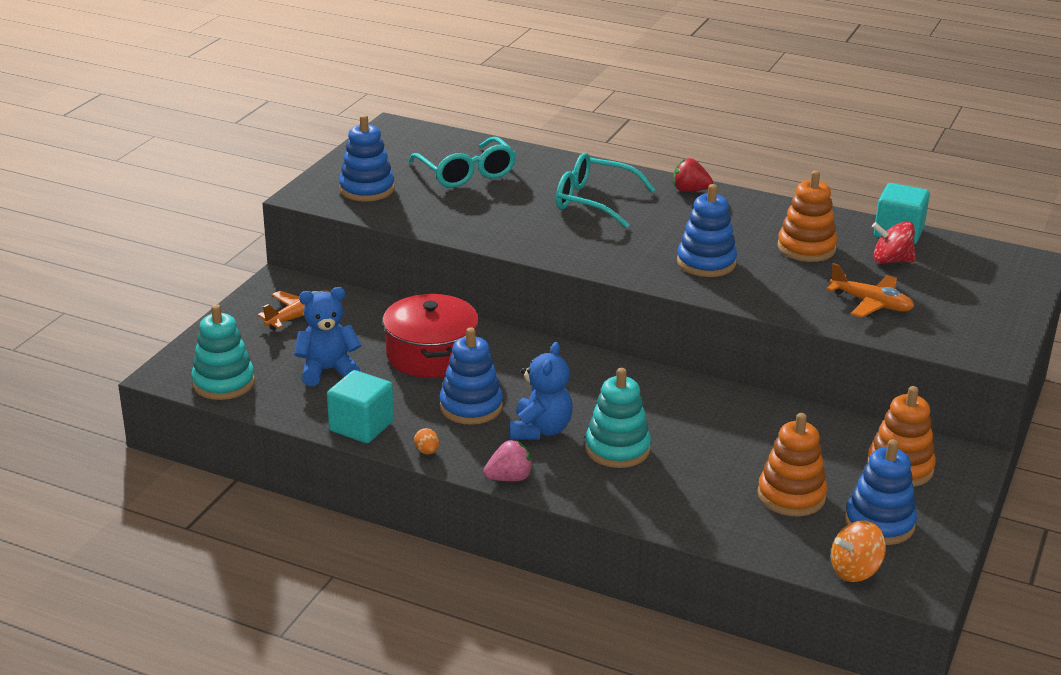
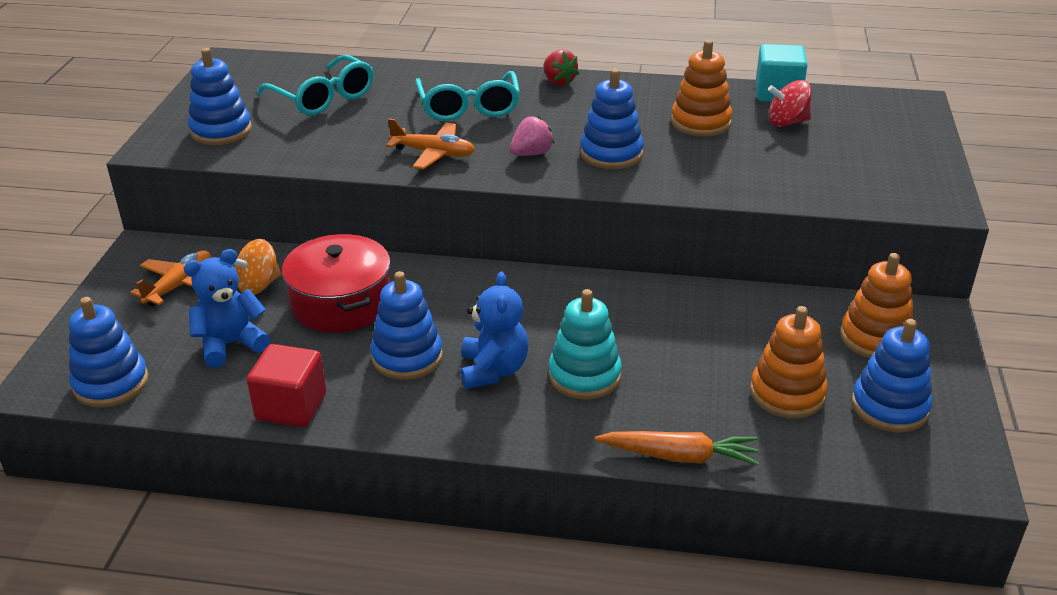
camera: 15 degrees left, 5 degrees up
(224, 383) = (111, 383): turquoise stacking toy -> blue stacking toy
(361, 426) = (291, 406): turquoise cube -> red cube
(427, 451) = (377, 423): orange egg -> none
(509, 478) = (482, 437): pink strawberry -> pink strawberry (531, 153)
(594, 201) = (469, 107): turquoise glasses -> turquoise glasses turned 105 degrees counterclockwise
(669, 524) = (679, 456): none -> orange carrot
(690, 190) = (558, 82): red strawberry -> red strawberry turned 120 degrees counterclockwise
(855, 571) = (895, 470): orange spinning top -> orange spinning top (258, 285)
(871, 303) = (793, 170): orange plane -> orange plane (433, 153)

